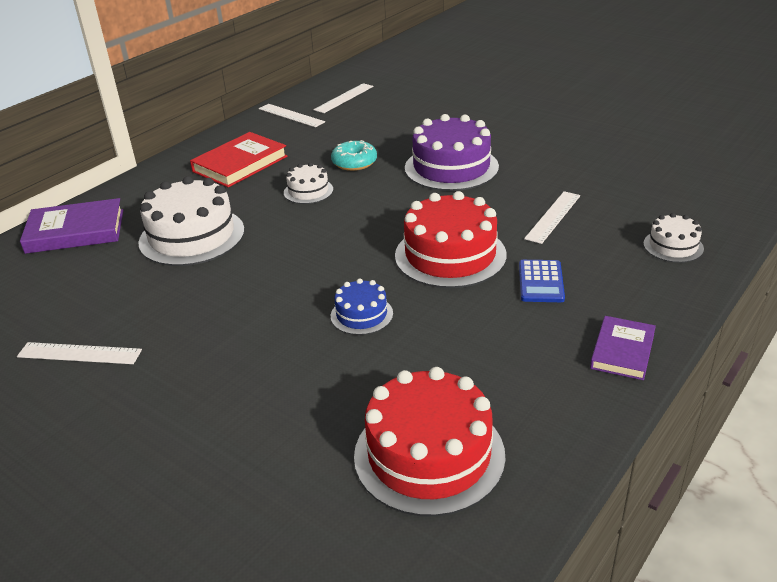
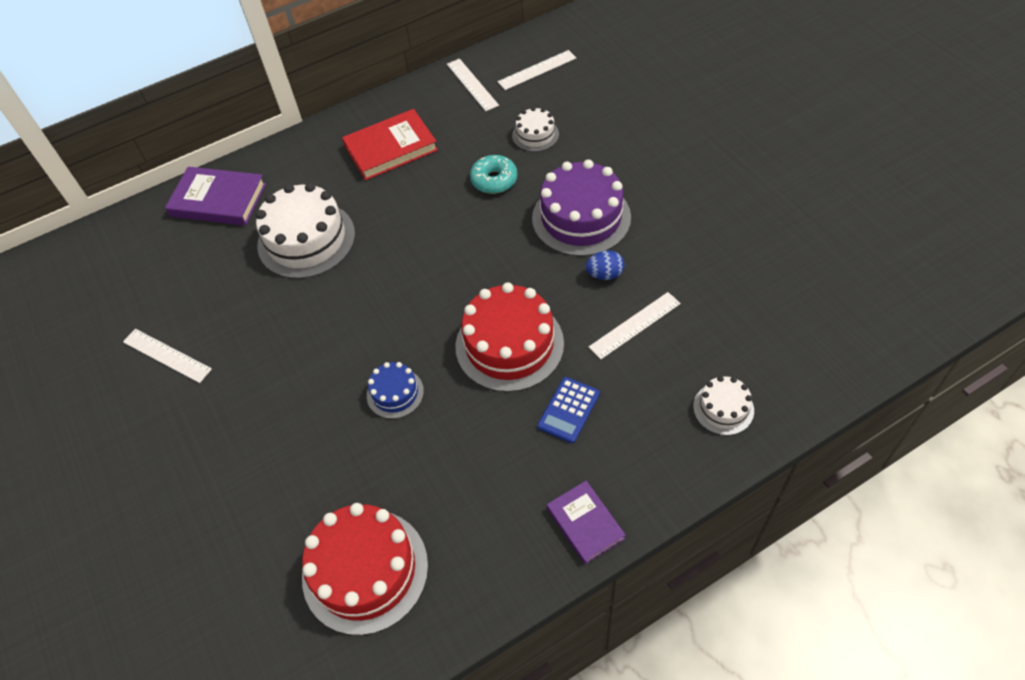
camera: 25 degrees right, 20 degrees up
(308, 191) = (432, 209): white cake -> white cake (535, 135)
(500, 194) = (604, 274): none -> blue egg
(622, 351) = (585, 523): purple book -> purple book turned 75 degrees counterclockwise

